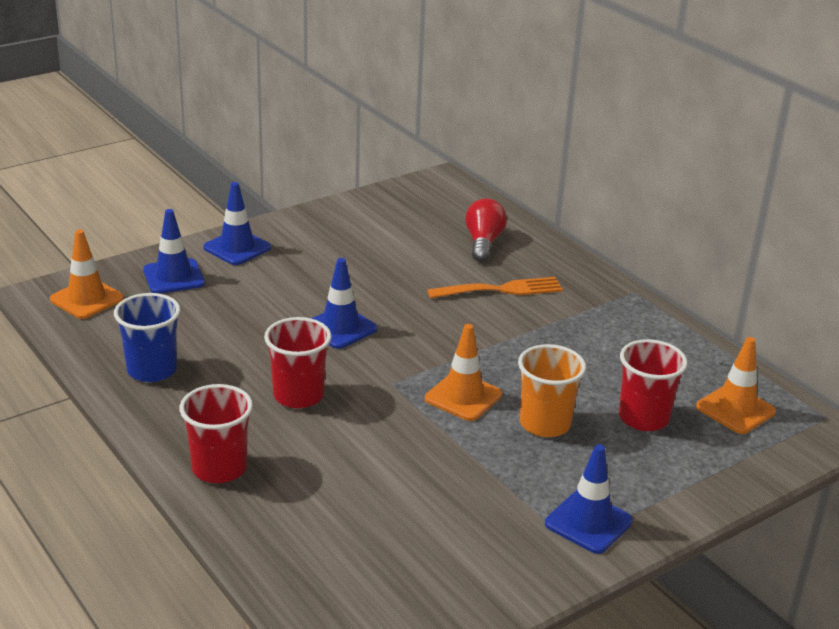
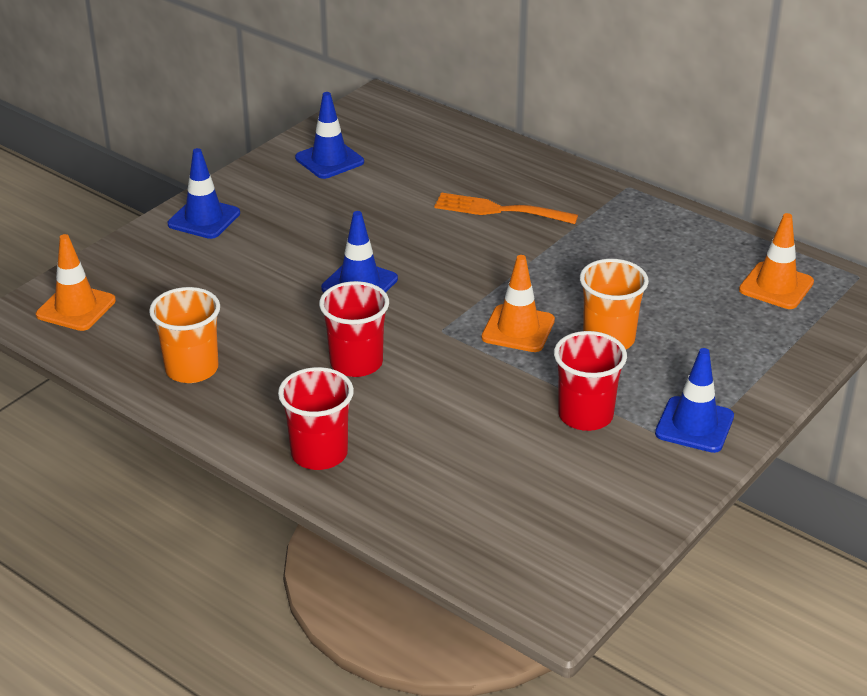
camera: 15 degrees left, 5 degrees up
(152, 370) = (192, 369): blue cup -> orange cup
(173, 277) = (155, 264): blue traffic cone -> blue traffic cone (329, 160)
(483, 243) = (455, 163): red light bulb -> none
(501, 290) = (499, 210): orange fork -> orange fork turned 135 degrees counterclockwise
(643, 418) = (697, 313): red cup -> red cup (585, 415)

